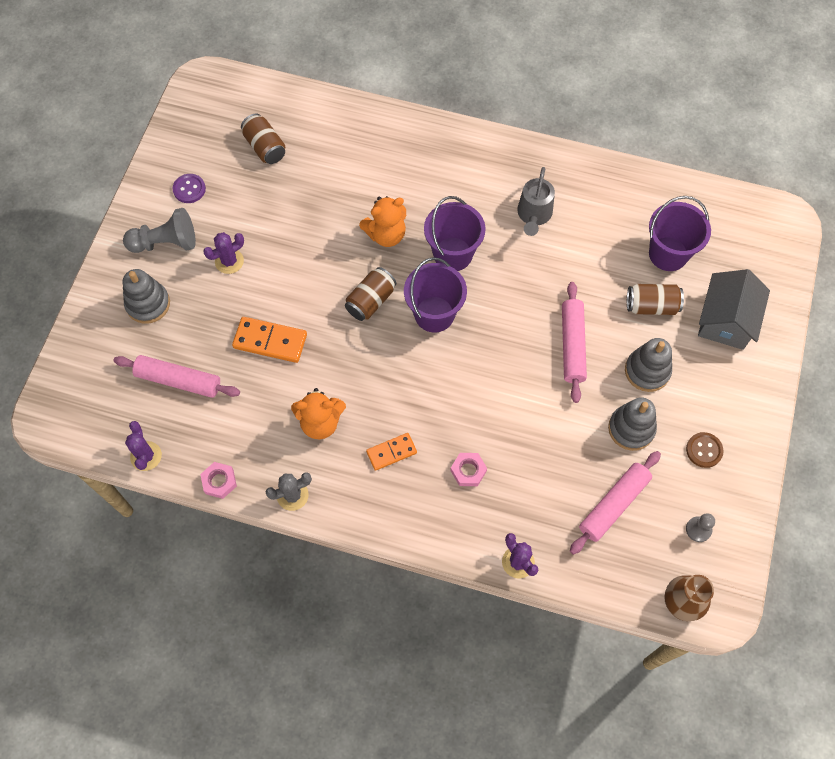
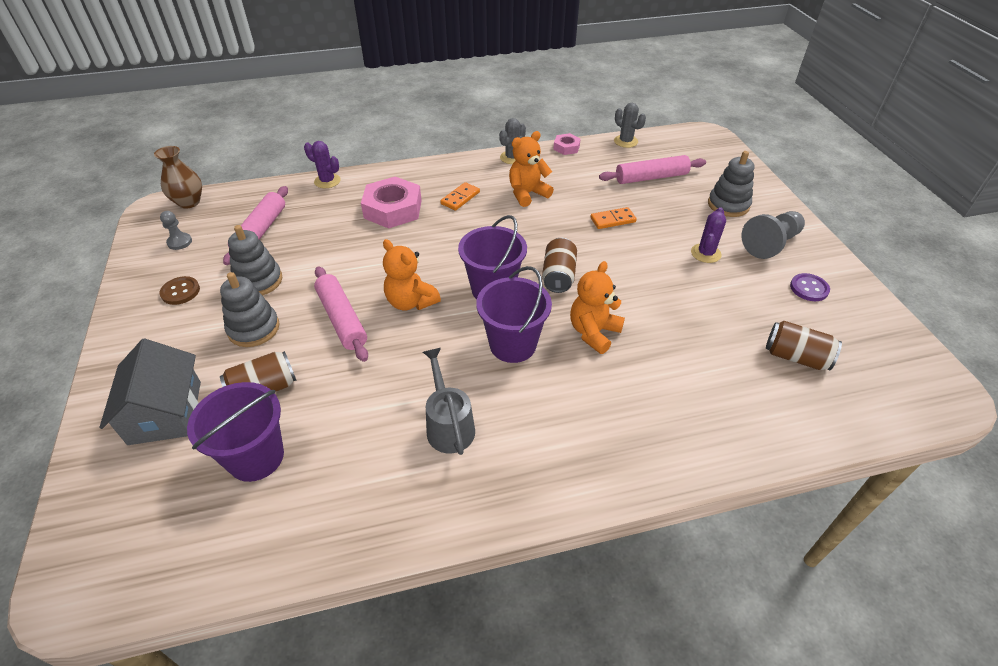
camera: 150 degrees right, 20 degrees down
(146, 456) = (625, 141): purple cactus -> grey cactus
(270, 341) = (612, 220): orange domino -> orange domino, size x0.65
(468, 471) = (393, 209): pink nut -> pink nut, size x1.96
(508, 335) = (411, 302): none -> orange teddy bear

